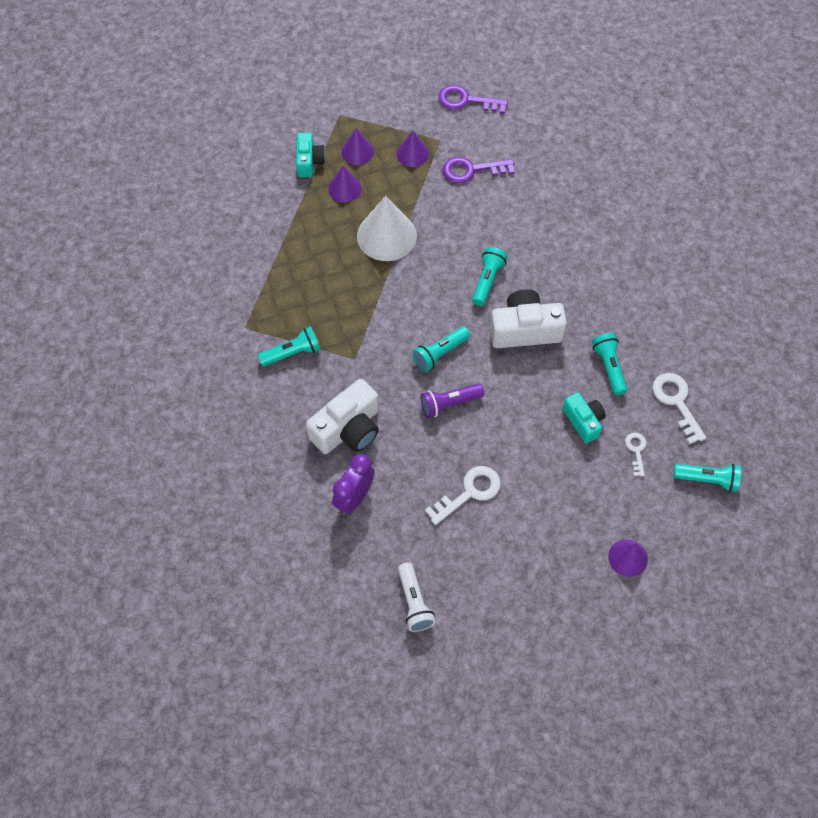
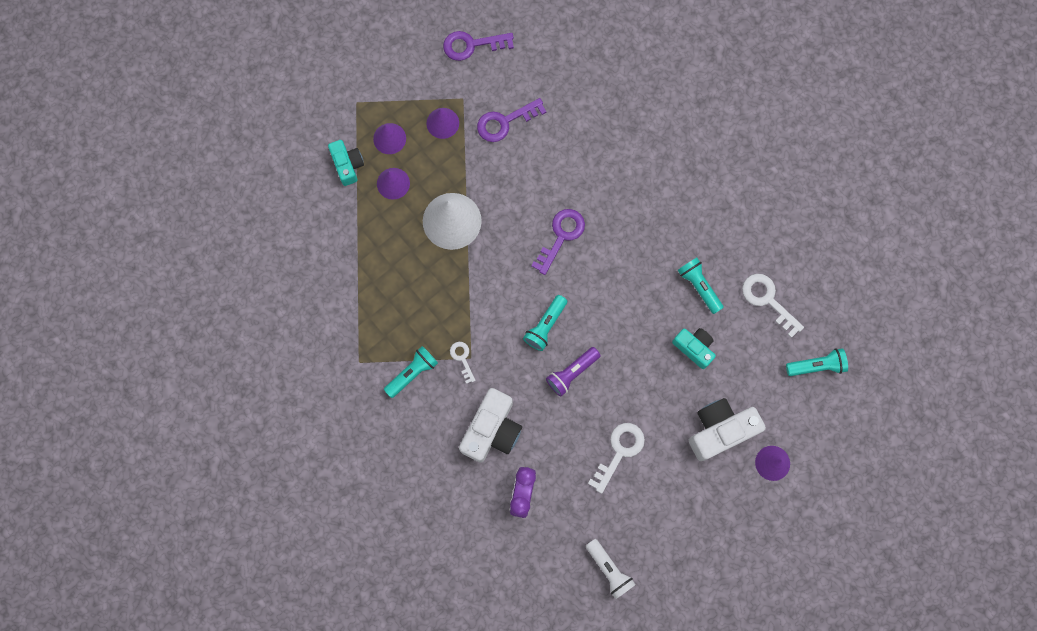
camera: 20 degrees left, 15 degrees up
(487, 280) = (561, 236): turquoise flashlight -> purple key
(525, 330) = (612, 275): white camera -> white camera (720, 430)
(636, 450) = (748, 360): white key -> white key (462, 358)

